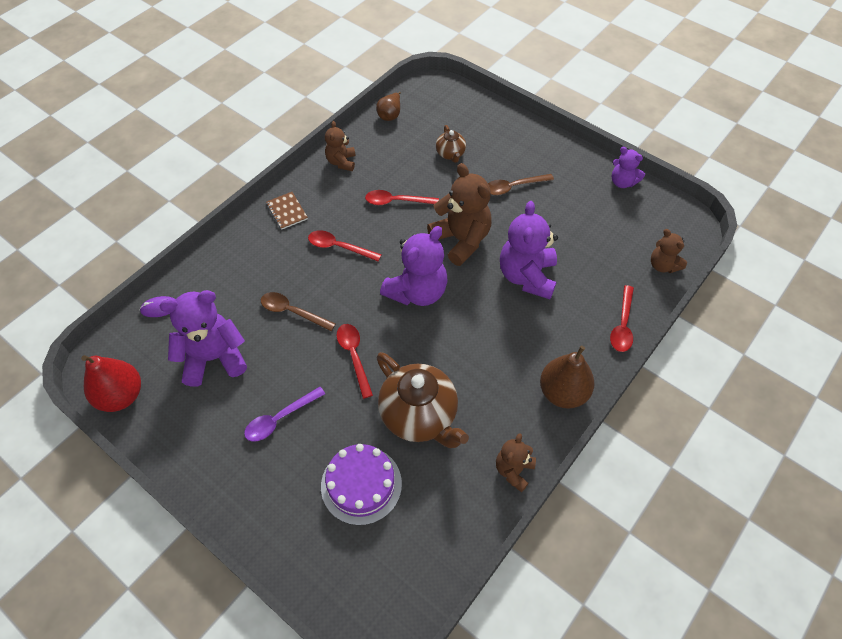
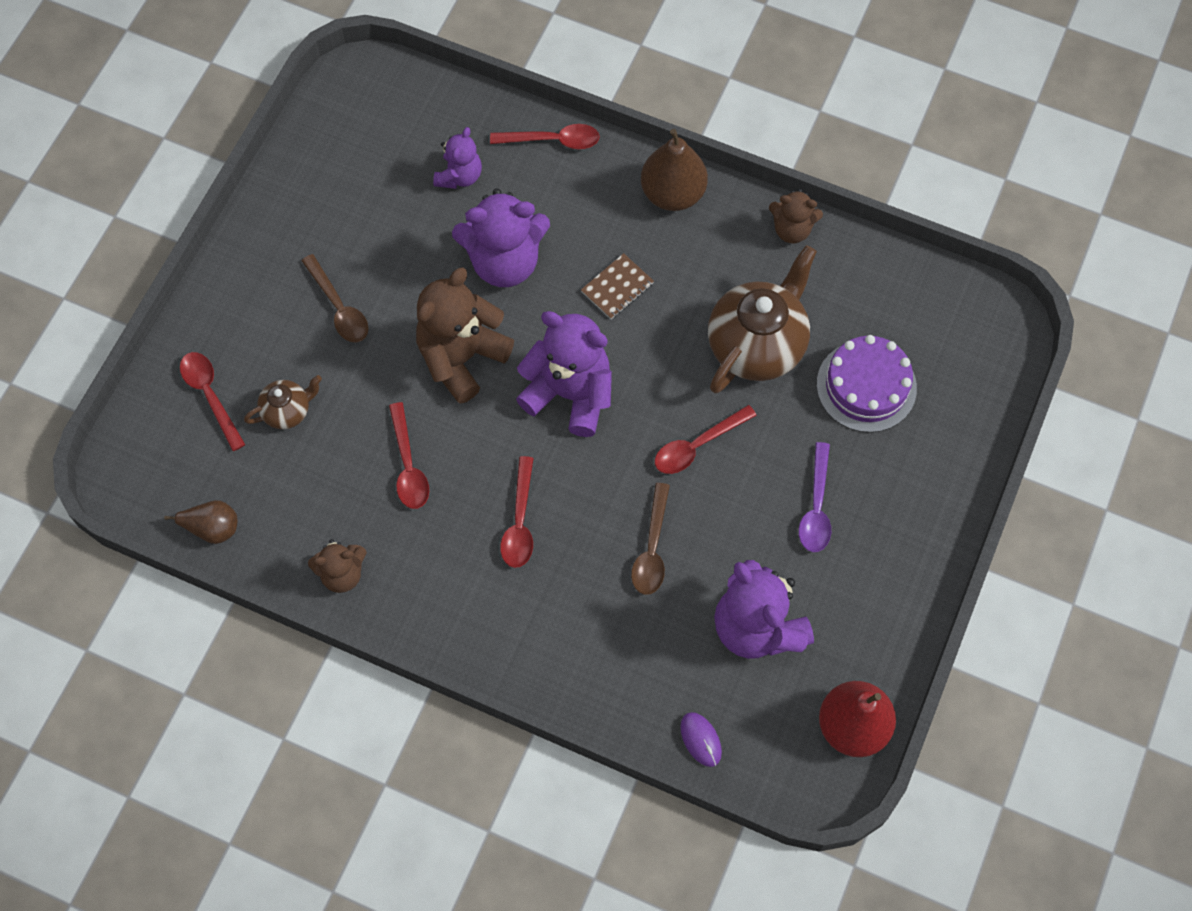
camera: 105 degrees left, 10 degrees up
(279, 419) = (816, 507): purple spoon -> purple spoon turned 60 degrees clockwise
(287, 211) = (469, 623): brown notebook -> brown notebook (617, 287)
(471, 124) = (210, 395): none -> red spoon
(622, 182) = (295, 165): purple teddy bear -> purple teddy bear (459, 176)
(663, 265) = (441, 103): brown teddy bear -> none

